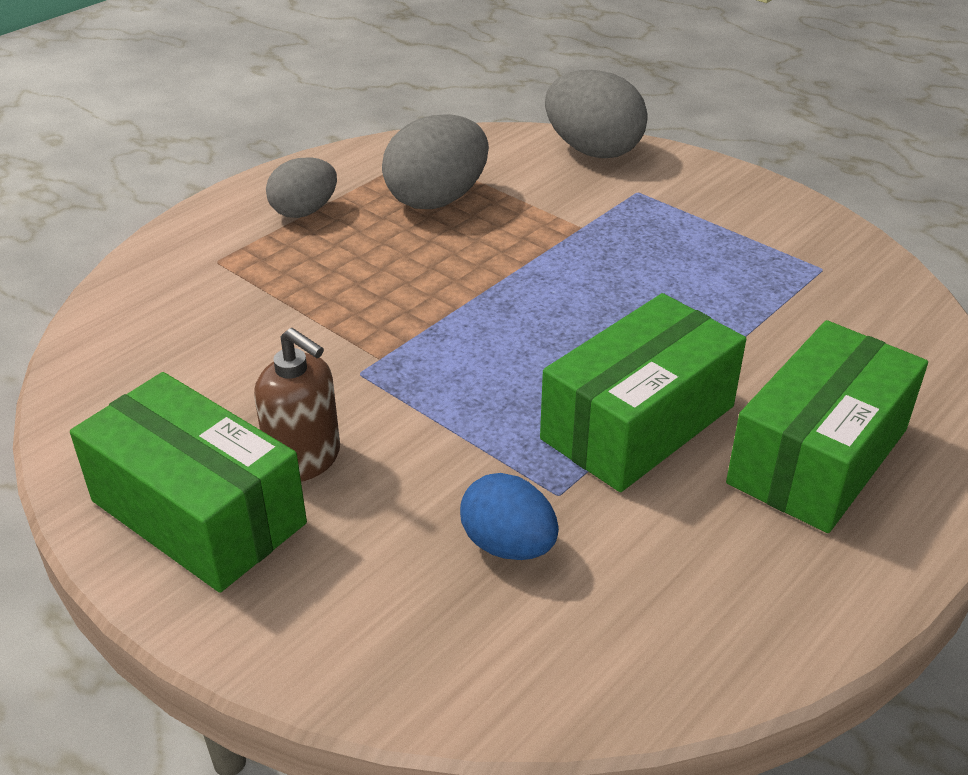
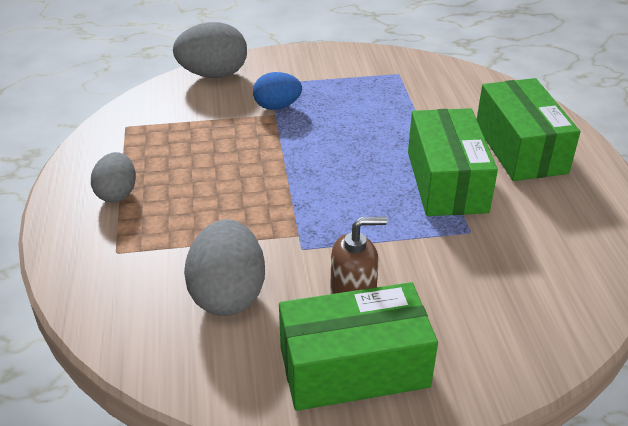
camera: 50 degrees left, 0 degrees up
(437, 199) = (180, 143): grey egg -> grey egg (228, 294)
(508, 545) = (491, 266): blue egg -> blue egg (277, 106)

